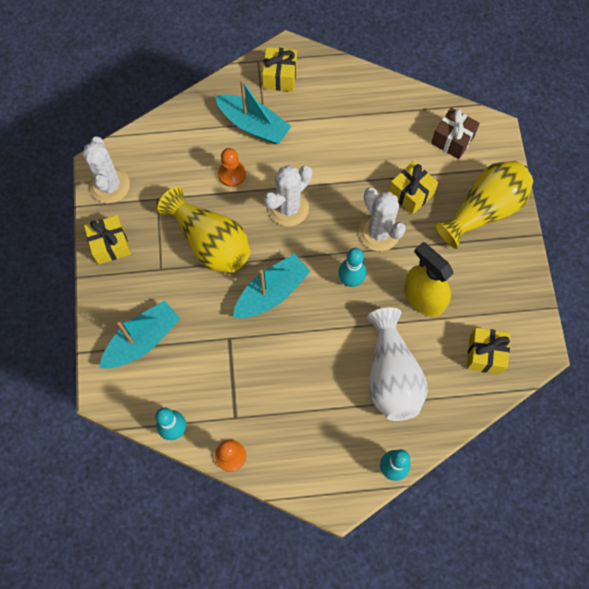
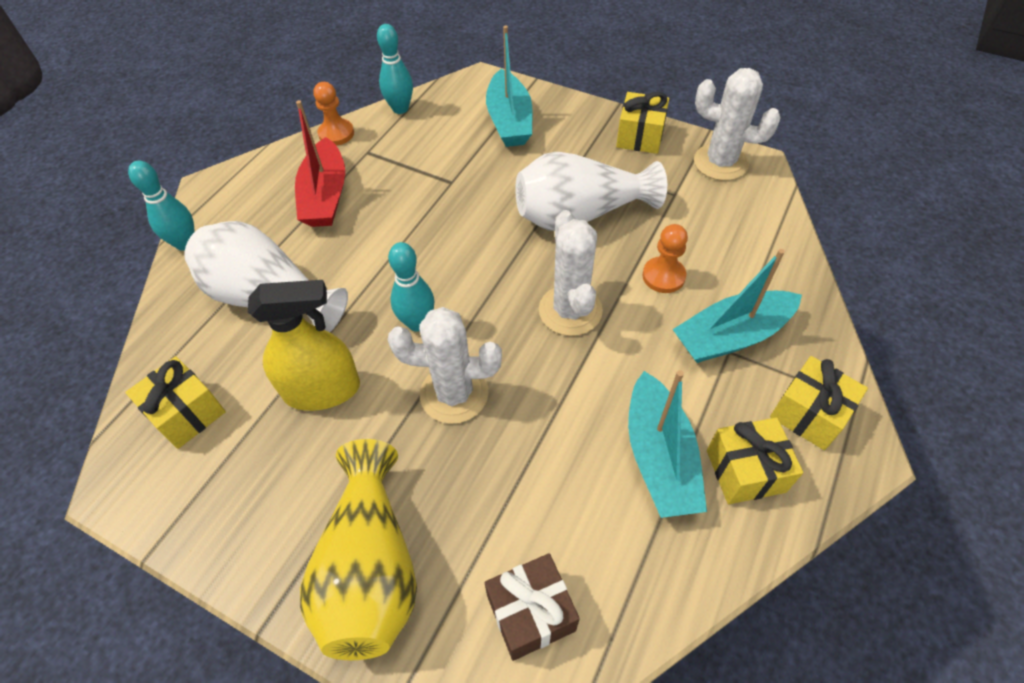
camera: 125 degrees right, 15 degrees down
(210, 242) = (579, 215): yellow vase -> white vase
(271, 293) = (470, 239): turquoise boat -> turquoise boat (659, 457)
(294, 411) = (325, 196): none -> red boat
(411, 193) = (481, 475): yellow gift -> yellow gift (745, 471)

